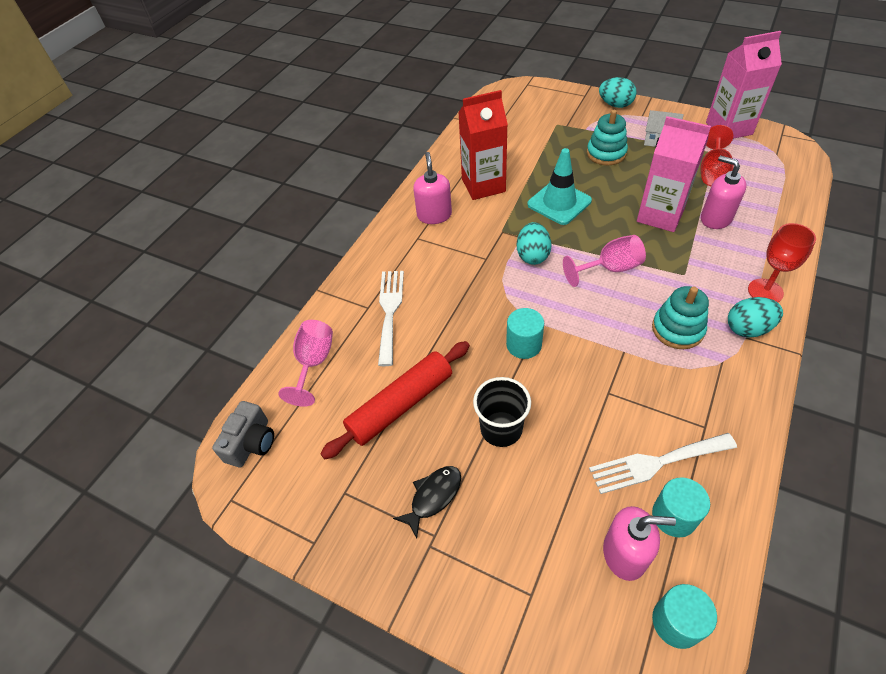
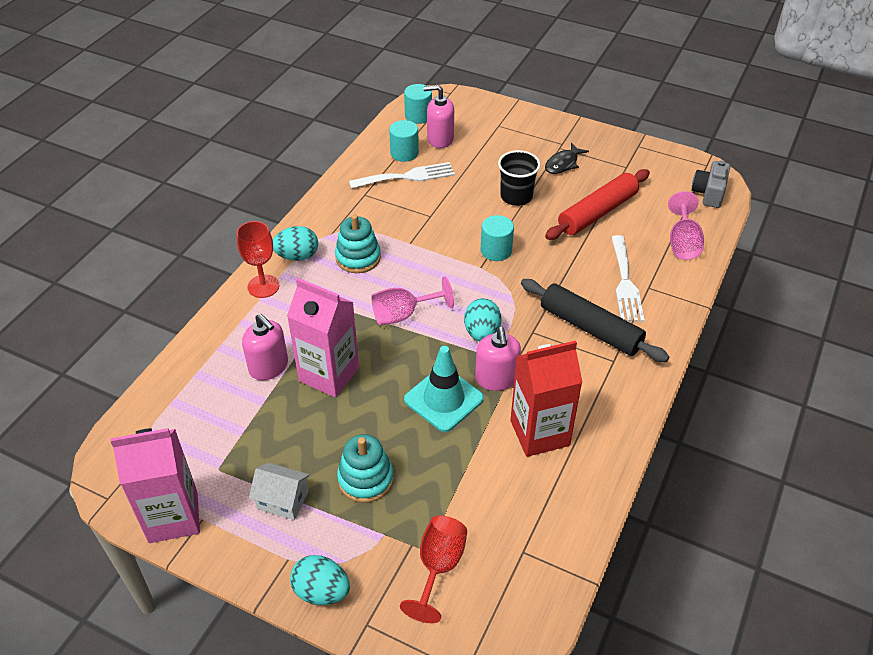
camera: 175 degrees right, 5 degrees down
(433, 264) = (590, 328): none -> black rolling pin
(434, 215) = (598, 390): pink soap dispenser -> pink soap dispenser (496, 379)
(712, 172) = (238, 434): red goblet -> red goblet (438, 567)

